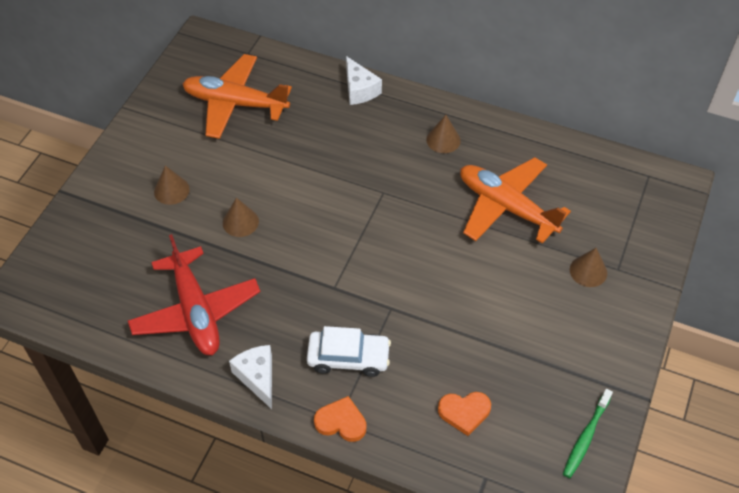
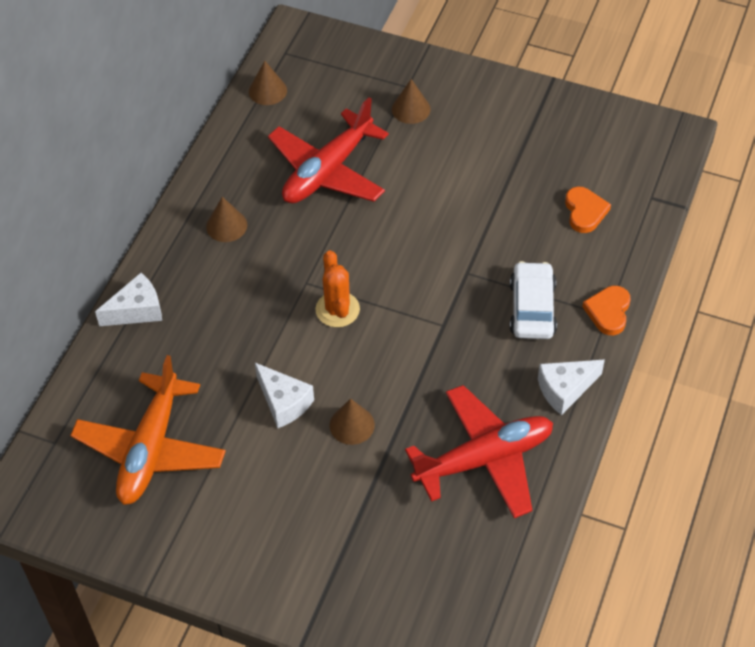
camera: 90 degrees left, 0 degrees up
(171, 190) = (301, 508): brown cone -> brown cone (267, 91)
(266, 179) = (284, 402): none -> white cheese
(354, 213) = (337, 309): none -> orange cactus
(506, 207) = (327, 171): orange plane -> red plane
(586, 437) = (599, 123): green toothbrush -> none

